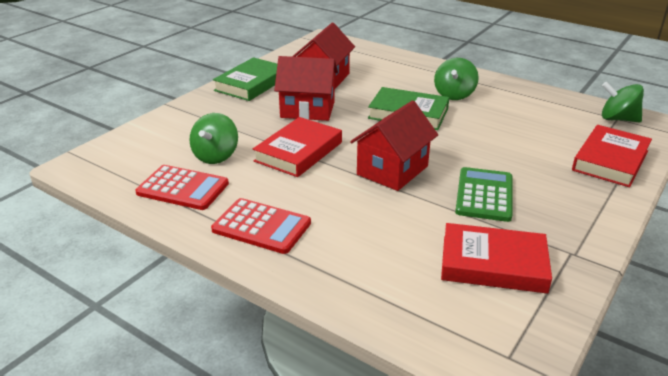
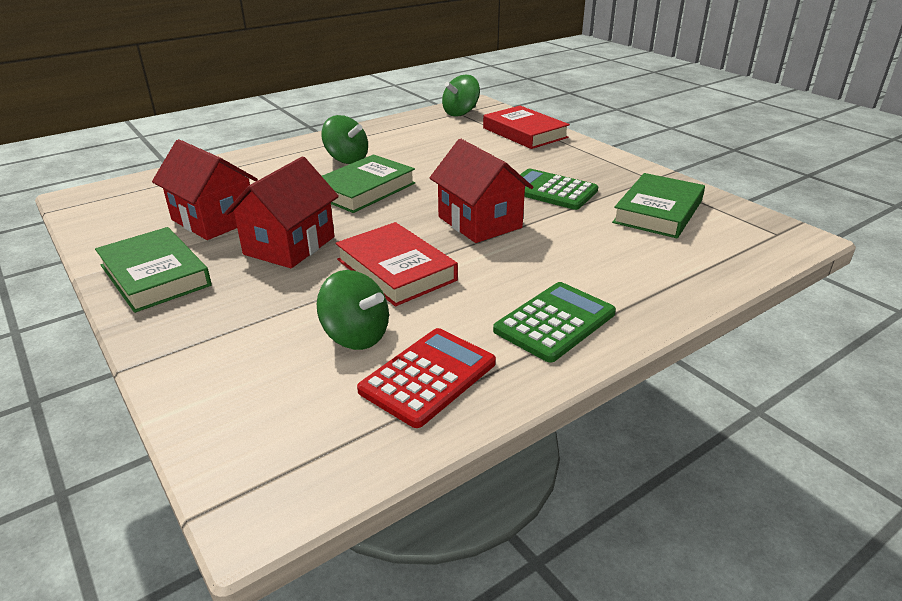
camera: 70 degrees left, 0 degrees up
(261, 226) = (555, 322): red calculator -> green calculator
(493, 264) = (658, 211): red book -> green book

